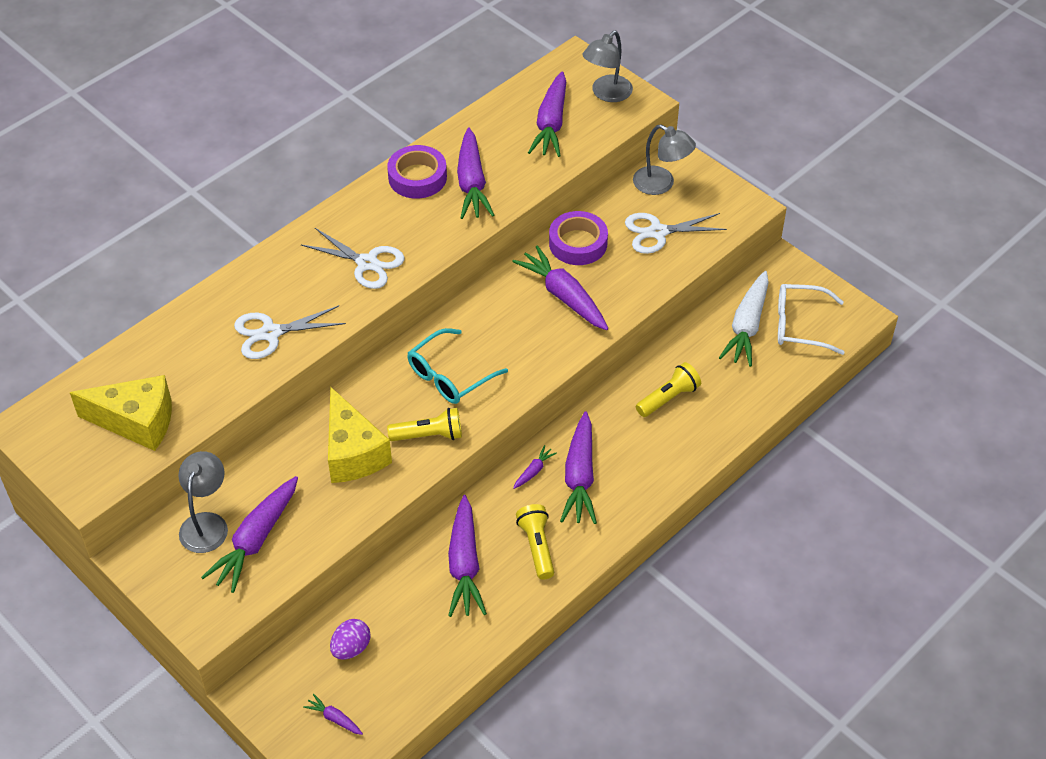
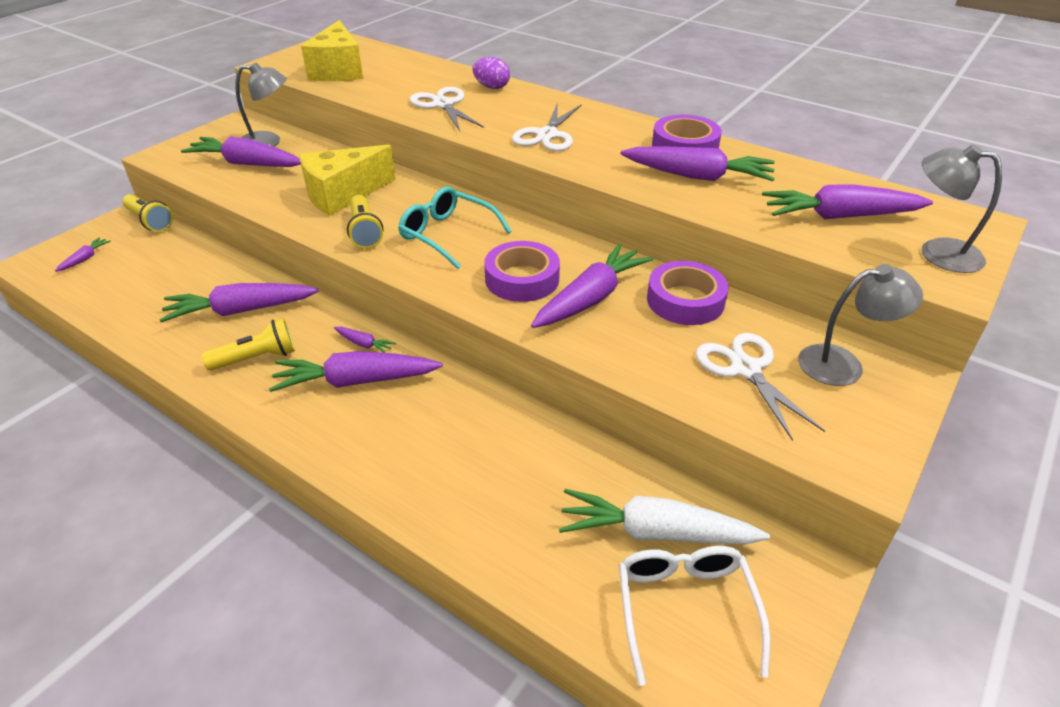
camera: 80 degrees right, 10 degrees down
(351, 648) = (158, 257): purple egg -> purple egg (492, 87)
(472, 183) = (697, 176): purple carrot -> purple carrot turned 150 degrees counterclockwise
(529, 333) = (522, 279): none -> purple tape
(661, 184) = (843, 364): grey lamp -> grey lamp turned 120 degrees counterclockwise
(668, 398) = (492, 451): yellow flashlight -> yellow flashlight (150, 221)

